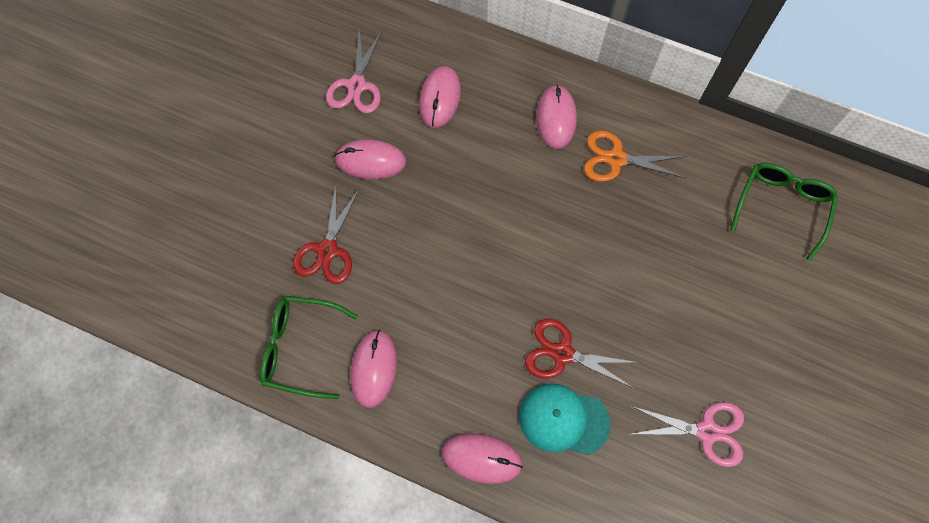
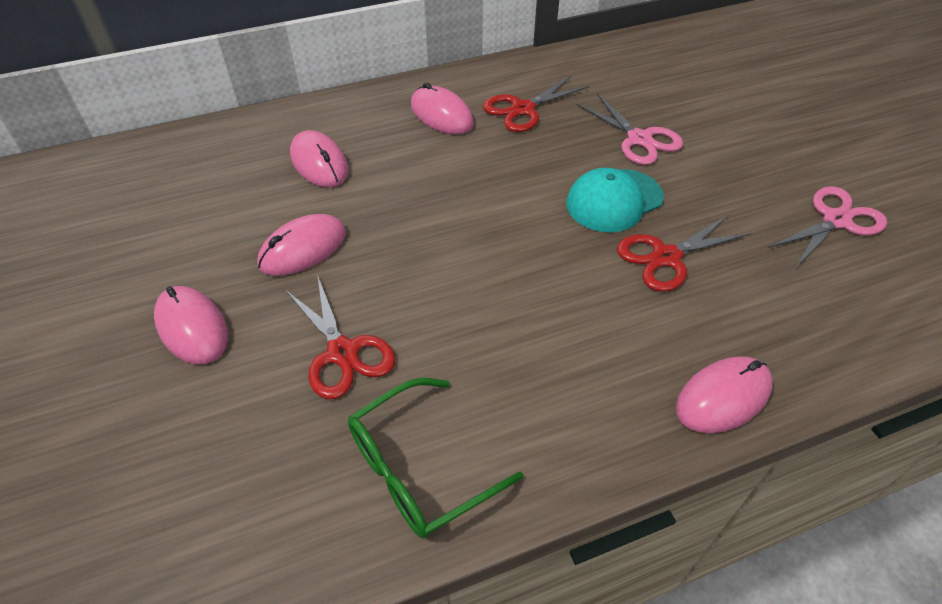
camera: 45 degrees left, 20 degrees down
(356, 85) = (219, 204): pink scissors -> pink scissors (639, 139)
(373, 369) = (523, 415): pink mouse -> pink mouse (192, 328)
(563, 420) = (737, 303): turquoise cap -> turquoise cap (614, 200)
(616, 159) = (523, 109): orange scissors -> red scissors
(782, 206) = (671, 63): green glasses -> none

